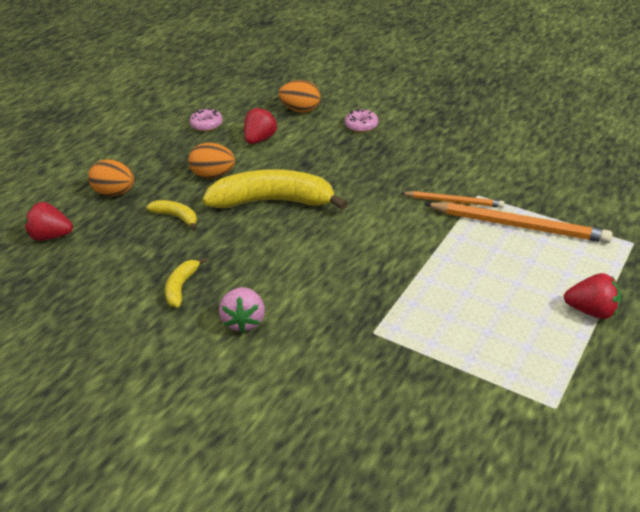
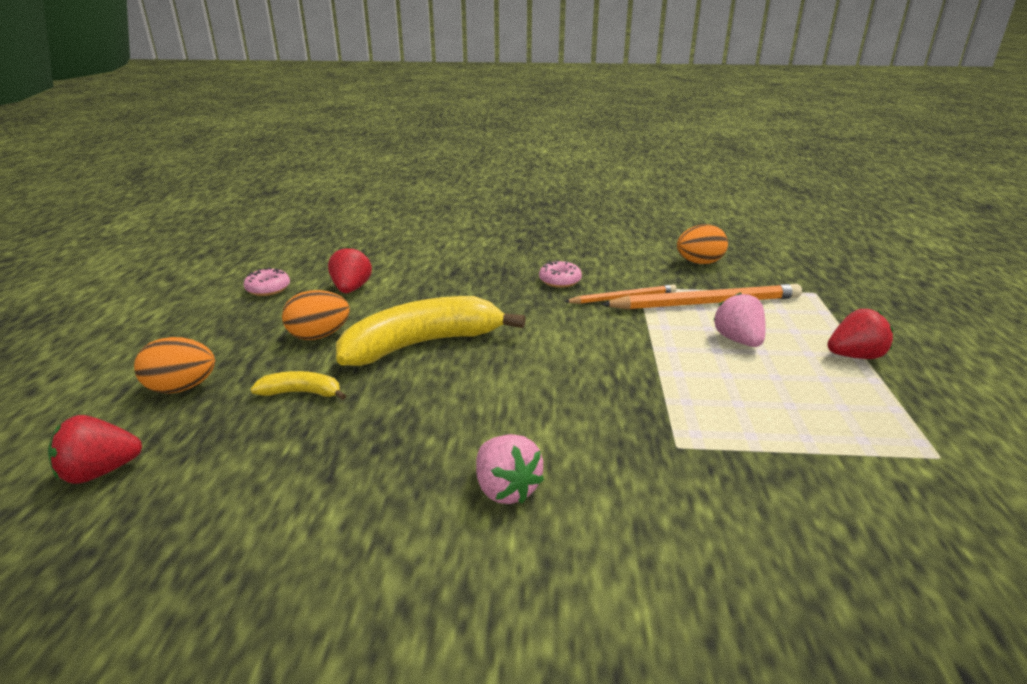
camera: 30 degrees left, 10 degrees down
(181, 287) = (376, 475): yellow banana -> none
(300, 110) = (378, 255): orange egg -> orange egg (699, 262)
(361, 126) = (460, 255): pink donut -> pink donut (560, 281)
(507, 267) = (738, 340): none -> pink strawberry

